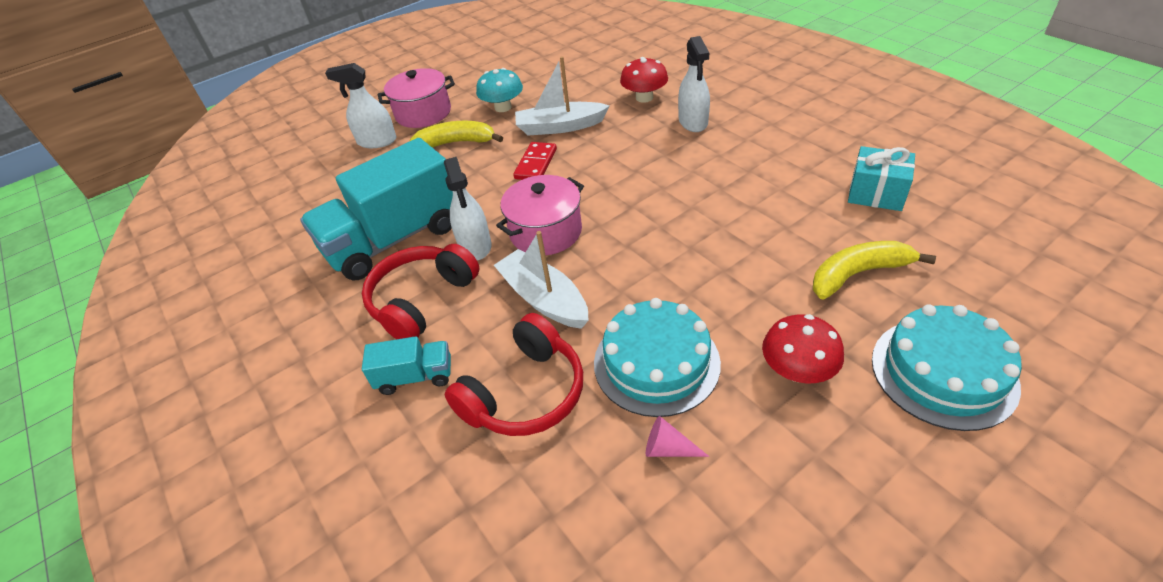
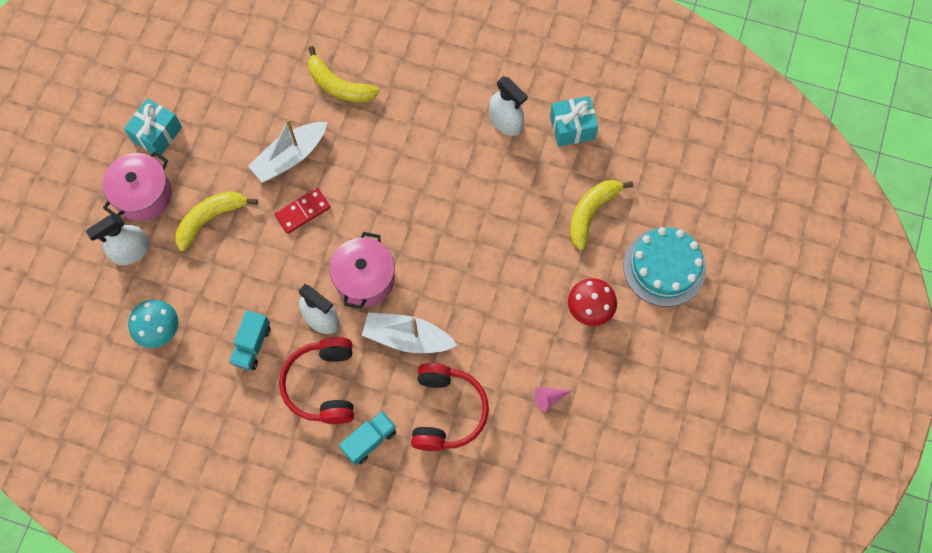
camera: 40 degrees left, 25 degrees up
(394, 239) = (252, 345): turquoise truck -> turquoise truck, size x0.46
(471, 85) = (157, 134): none -> turquoise gift
(503, 107) = (216, 153): turquoise mushroom -> turquoise mushroom (159, 329)
(535, 164) = (302, 211): red domino -> red domino turned 75 degrees clockwise
(644, 97) = (339, 85): red mushroom -> yellow banana
(656, 363) = (509, 347): turquoise cake -> none
(693, 122) = (400, 101): white spray bottle -> white spray bottle (505, 121)

